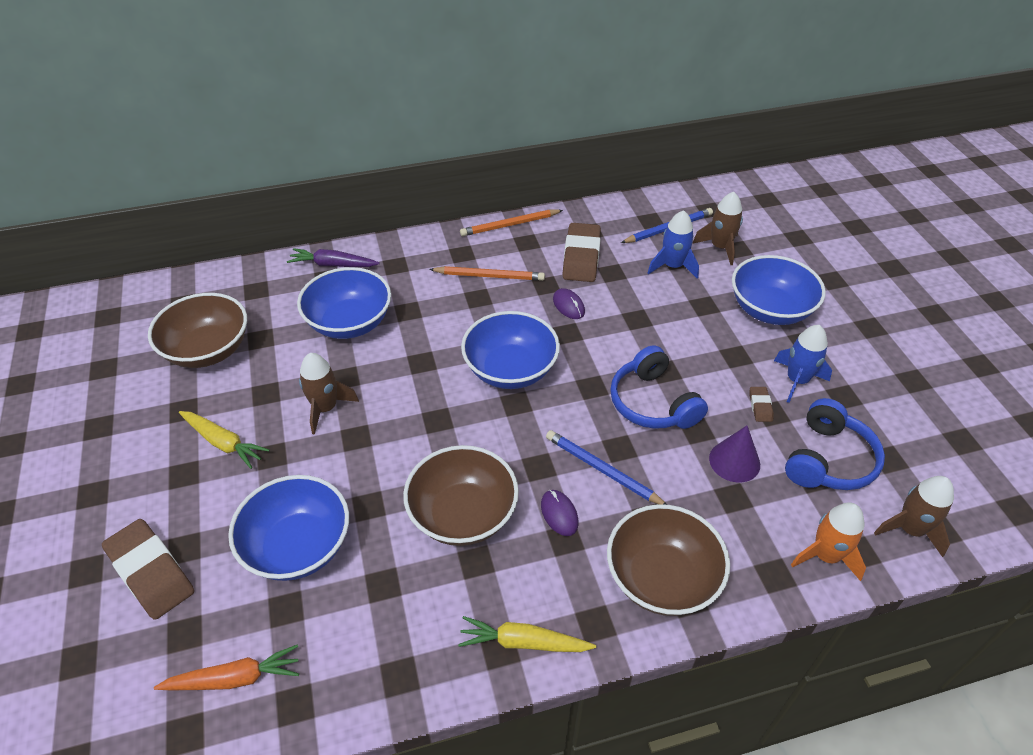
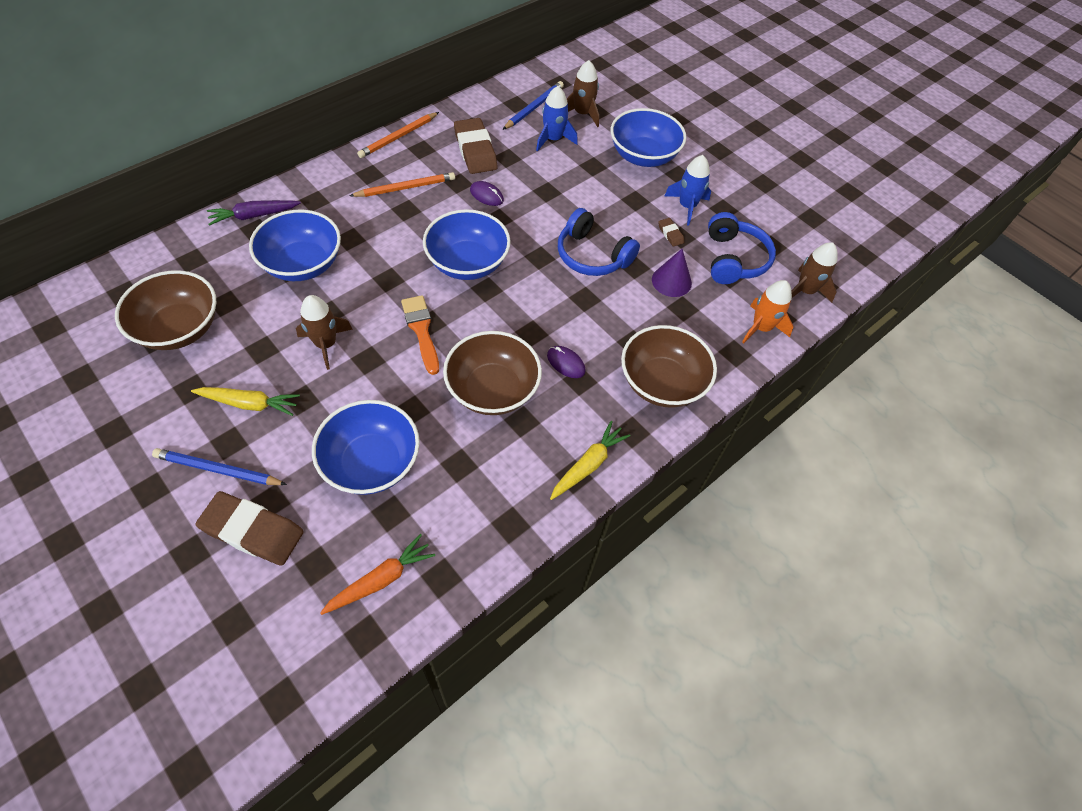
camera: 30 degrees left, 10 degrees up
(424, 425) = (421, 330): none -> orange brush
(523, 642) = (588, 464): yellow carrot -> yellow carrot turned 150 degrees clockwise
(602, 470) = (581, 319): blue pencil -> blue pencil (218, 470)

